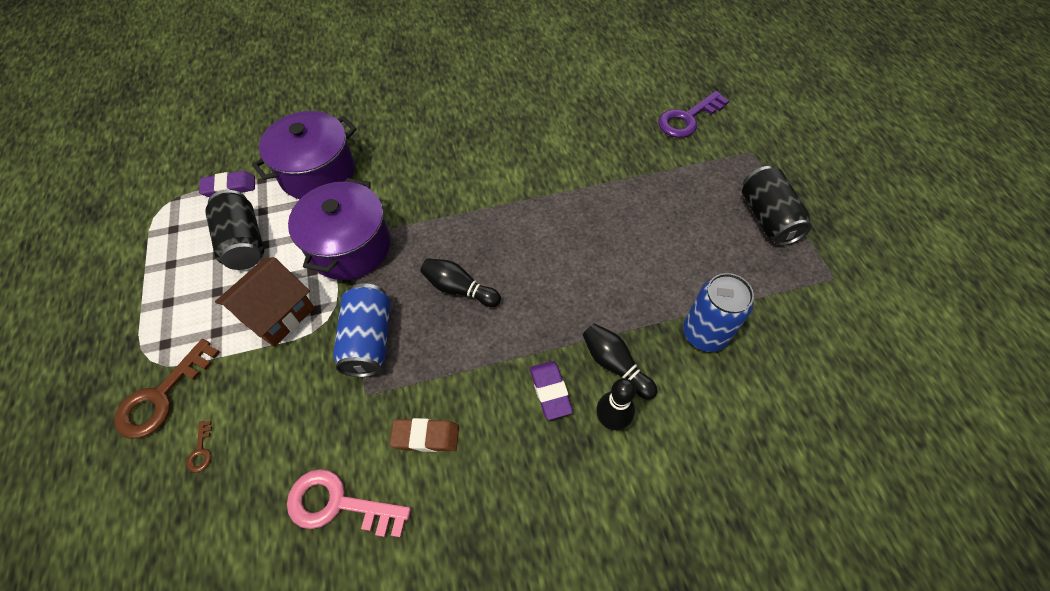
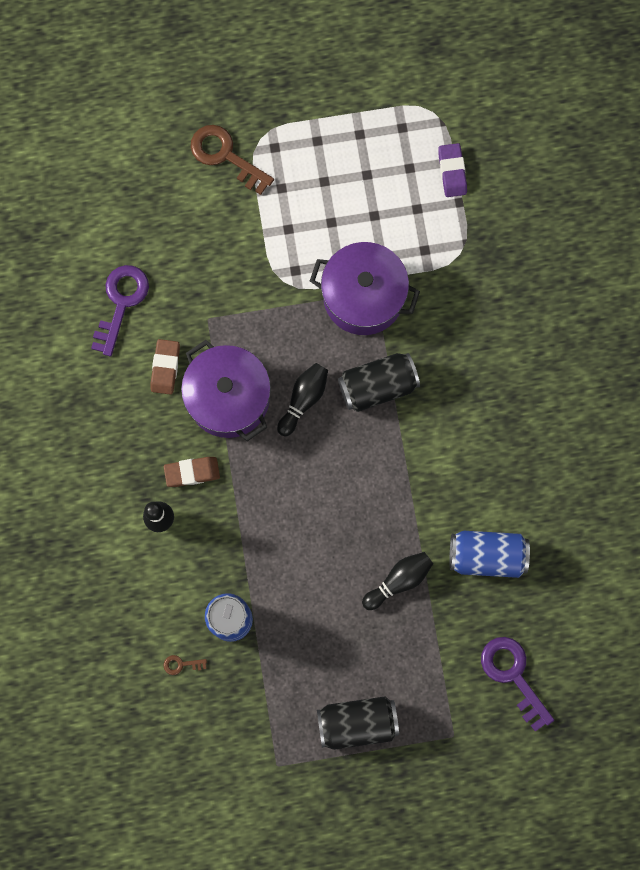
camera: 95 degrees right, 20 degrees up
(201, 451) = (175, 195): brown key -> brown key (181, 664)
(244, 242) = (379, 197): black can -> black can (377, 386)
(277, 314) = (294, 237): brown house -> none
(317, 173) = (464, 258): purple pot -> purple pot (228, 398)
(338, 504) = (121, 303): pink key -> purple key
(368, 340) = (259, 319): blue can -> blue can (486, 556)
(550, 391) = (192, 472): purple eraser -> brown eraser
(615, 364) = (210, 532): black bowling pin -> black bowling pin (399, 580)

